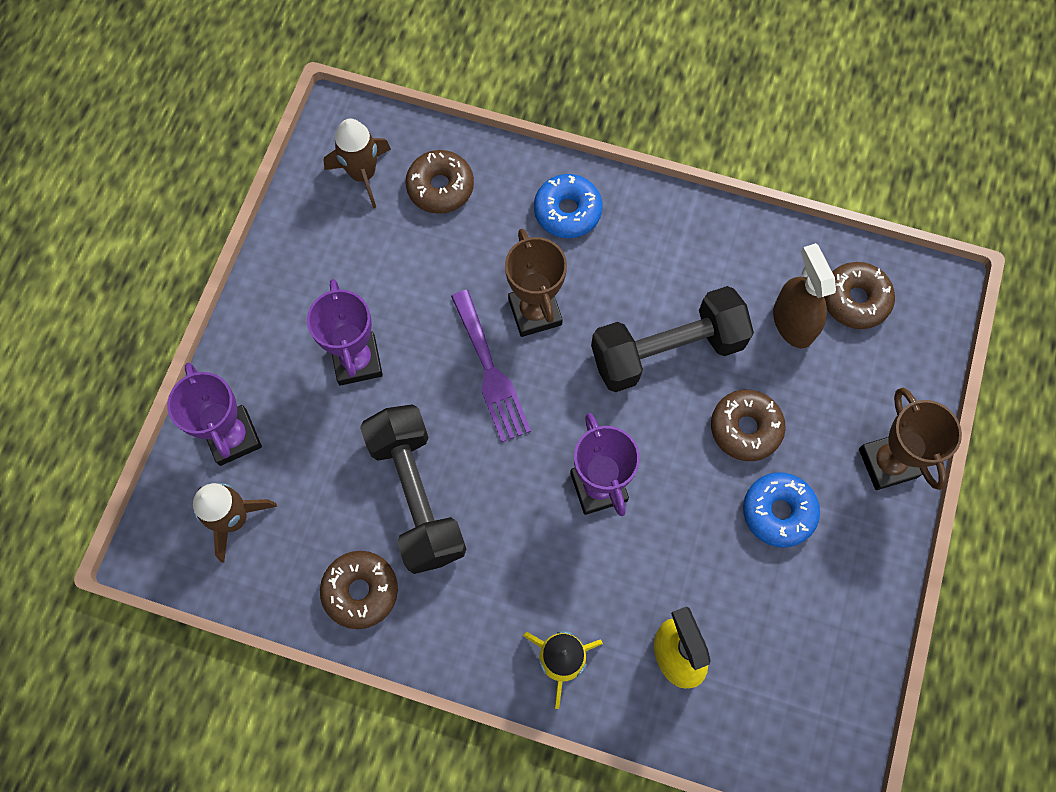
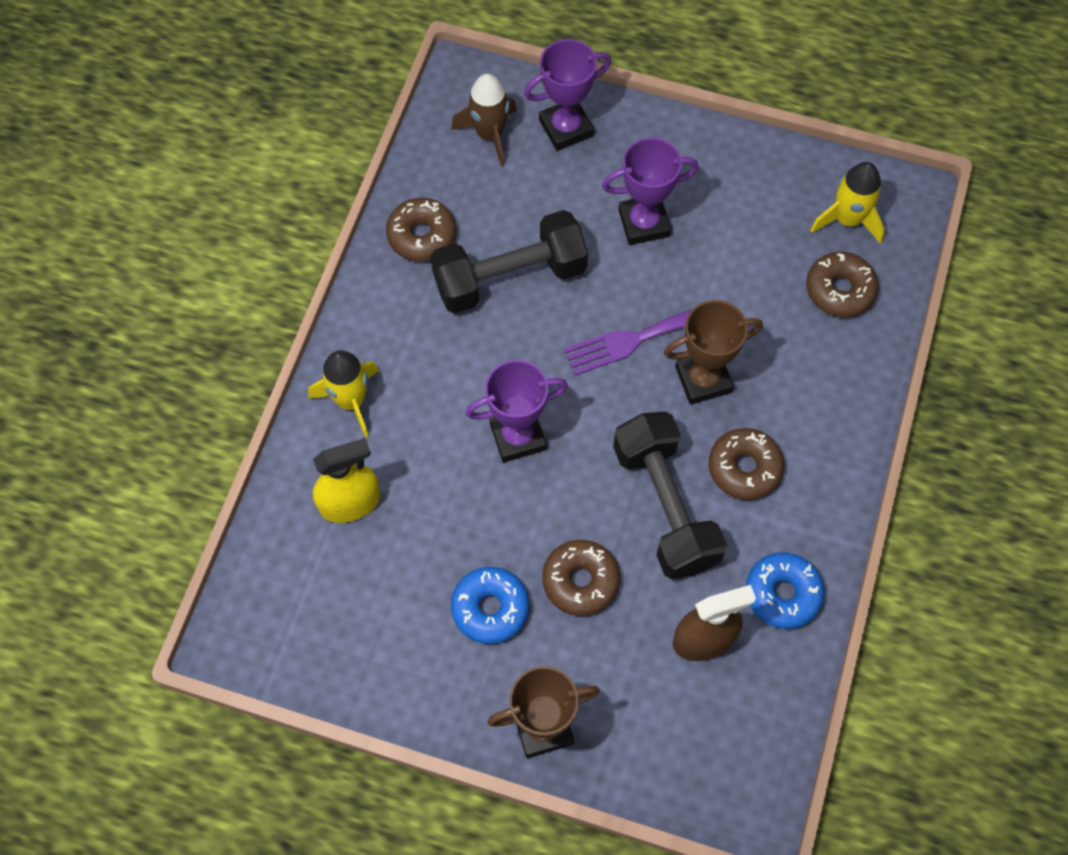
camera: 90 degrees right, 5 degrees down
(363, 174) = (847, 219): brown rocket -> yellow rocket
(567, 211) = (822, 411): blue donut -> blue donut (782, 594)
(855, 300) = (735, 711): brown donut -> brown donut (744, 468)

